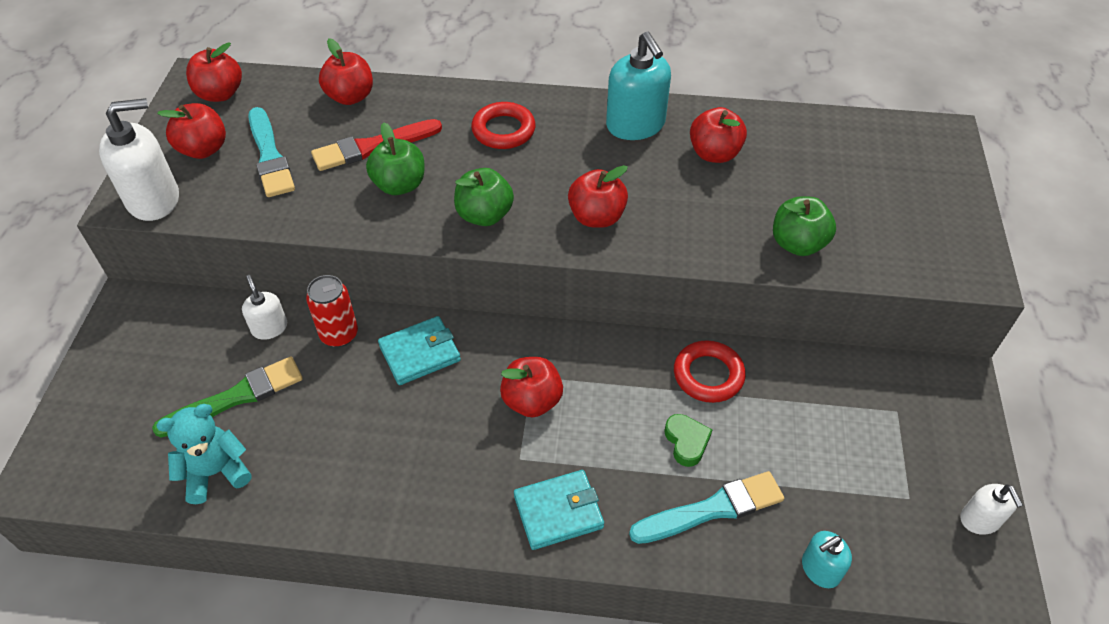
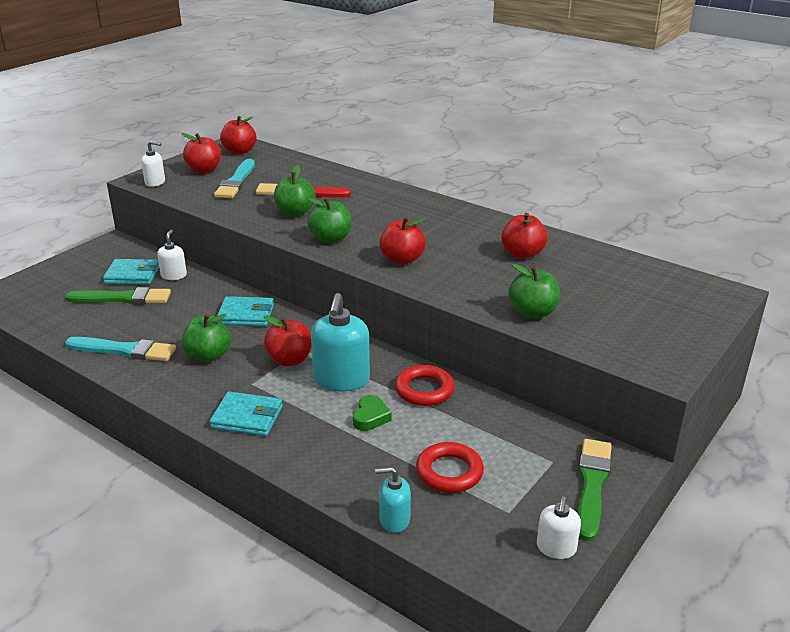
camera: 30 degrees right, 20 degrees down
(154, 199) = (155, 182): white soap dispenser -> white soap dispenser, size x0.55
(212, 351) = (132, 275): none -> turquoise wallet
(216, 472) = (77, 325): turquoise teddy bear -> none
(339, 334) = (208, 291): red can -> none
(350, 97) = (311, 170): red apple -> none
(432, 440) = (208, 355): none -> green apple
(503, 130) = (388, 206): red ring -> red ring (449, 472)
(635, 125) = (481, 226): turquoise soap dispenser -> turquoise soap dispenser (341, 380)
(711, 509) = (350, 457): turquoise brush -> turquoise brush (124, 350)
(951, 423) = (592, 485): none -> green brush

